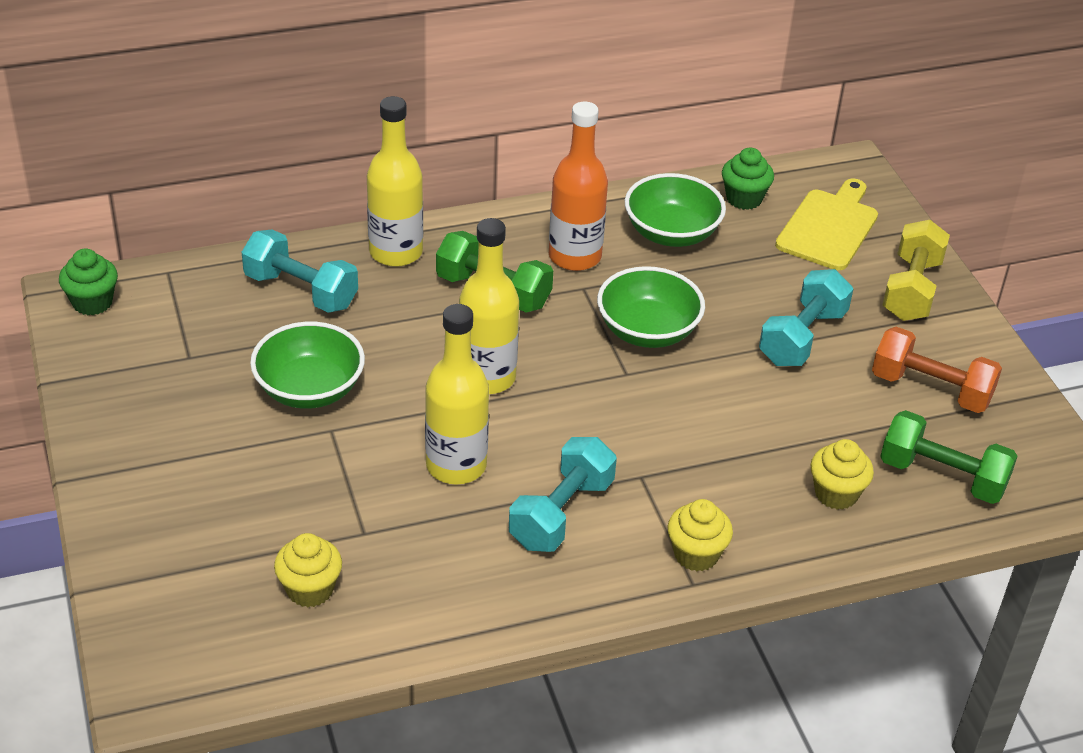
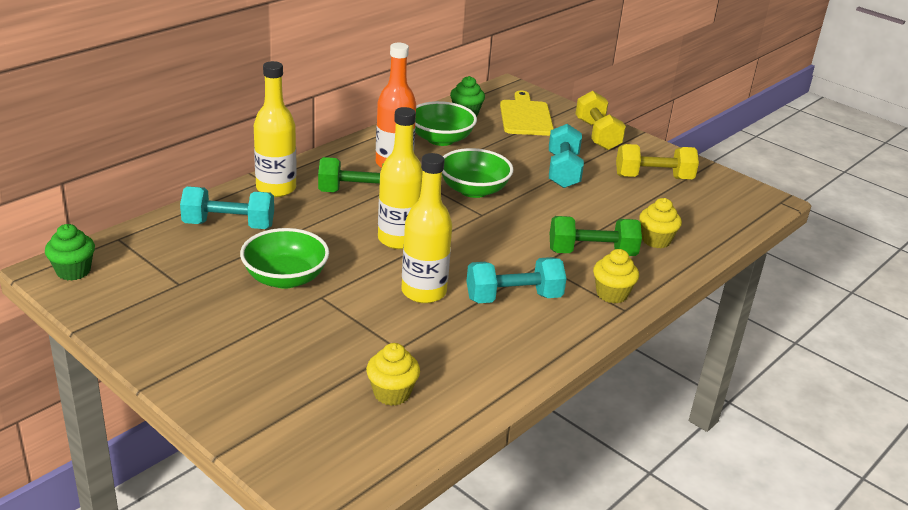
camera: 30 degrees left, 10 degrees down
(561, 513) = (513, 297): turquoise dumbbell -> turquoise dumbbell turned 75 degrees clockwise
(931, 389) = (653, 177): orange dumbbell -> yellow dumbbell
(942, 477) = (700, 216): green dumbbell -> green dumbbell (592, 253)

